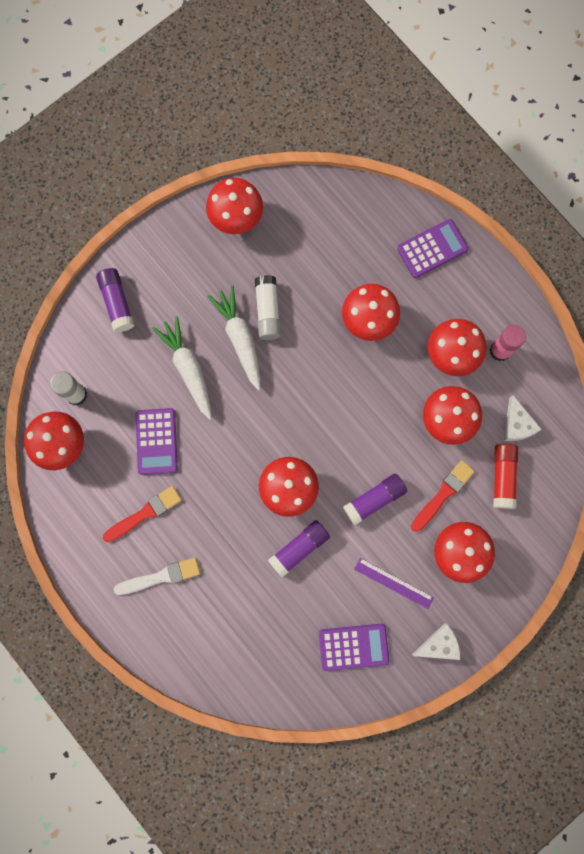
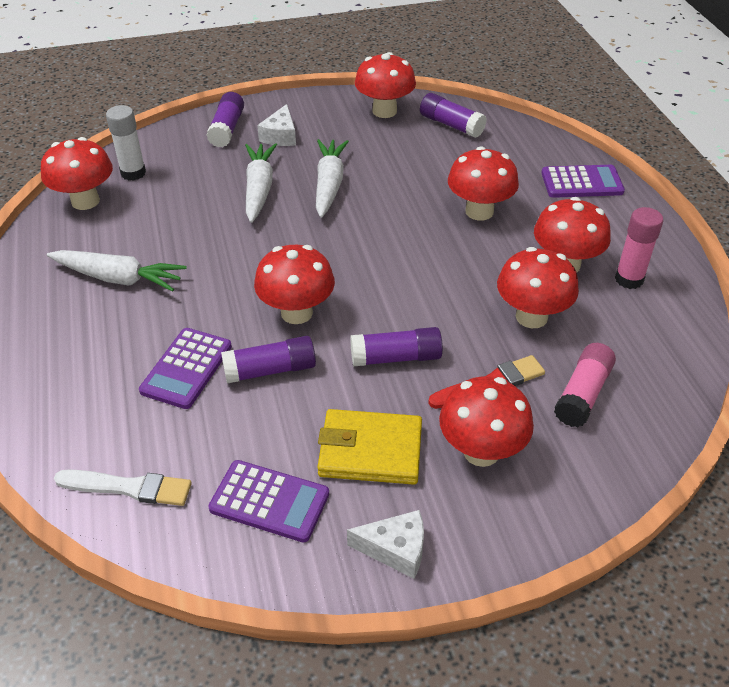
camera: 25 degrees right, 35 degrees down
(144, 513) = (119, 278): red brush -> white carrot
(156, 441) = (182, 229): purple calculator -> purple calculator (187, 368)
(160, 577) = (87, 337): white brush -> white brush (128, 487)
(267, 311) = (372, 175): white glue stick -> none
(300, 214) = (451, 125): none -> purple glue stick
(393, 583) = (370, 450): purple ruler -> yellow wallet
(503, 477) = (583, 394): red glue stick -> pink glue stick
(517, 424) = (624, 350): white cheese -> white cheese (280, 136)

